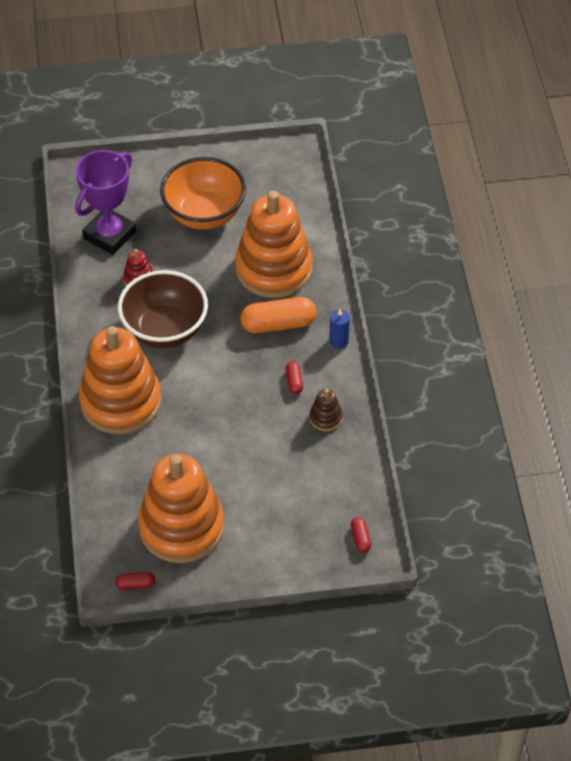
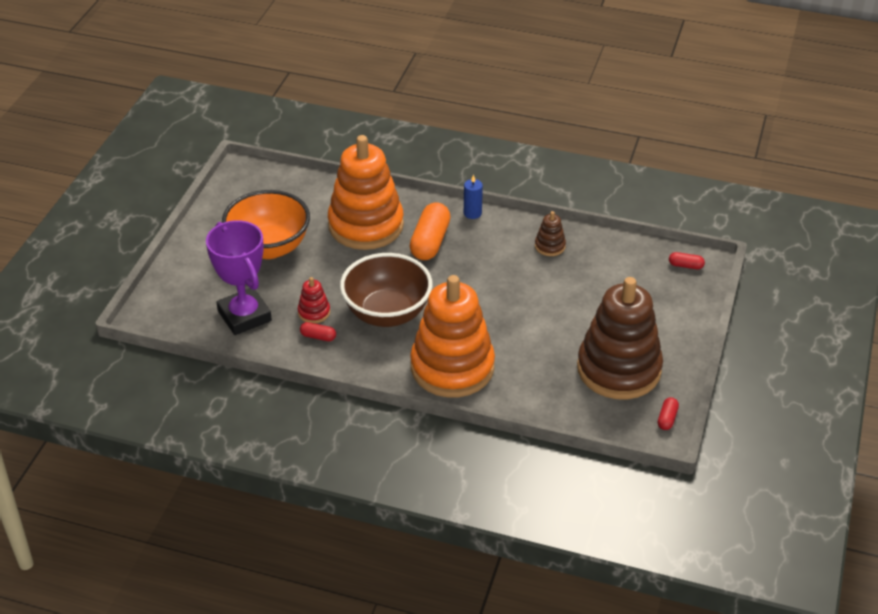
camera: 65 degrees left, 10 degrees down
(181, 527) = (619, 369): orange stacking toy -> brown stacking toy
(294, 382) = (499, 252): red capsule -> red capsule (318, 336)

